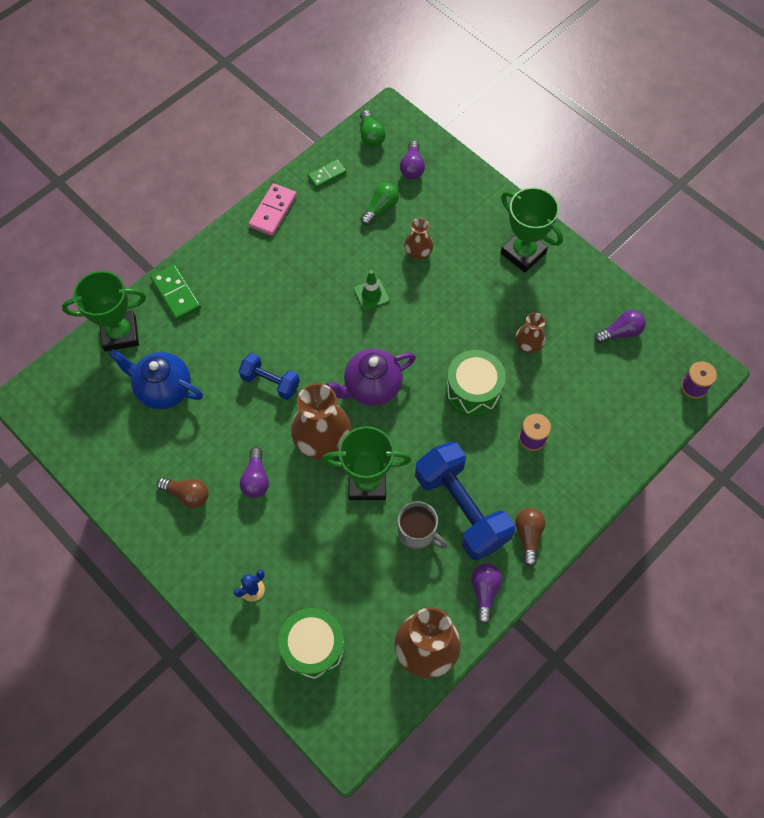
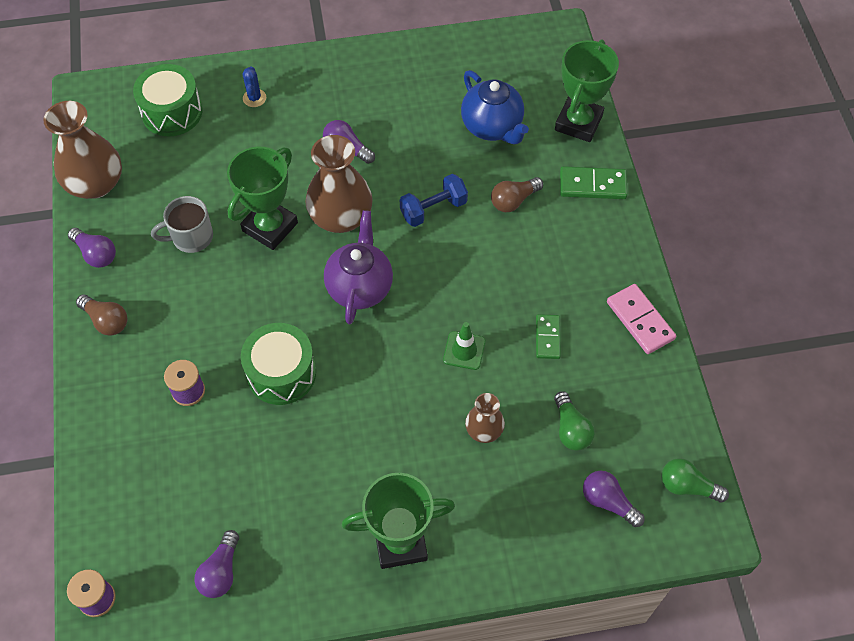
camera: 125 degrees right, 5 degrees down
(163, 389) = (492, 127): blue teapot -> blue teapot turned 90 degrees clockwise
(187, 495) = (374, 96): brown light bulb -> brown light bulb (513, 201)
(327, 175) = (657, 402): green domino -> green domino (547, 338)
(461, 509) = (179, 284): blue dumbbell -> none
(528, 344) = (287, 462): brown vase -> none

